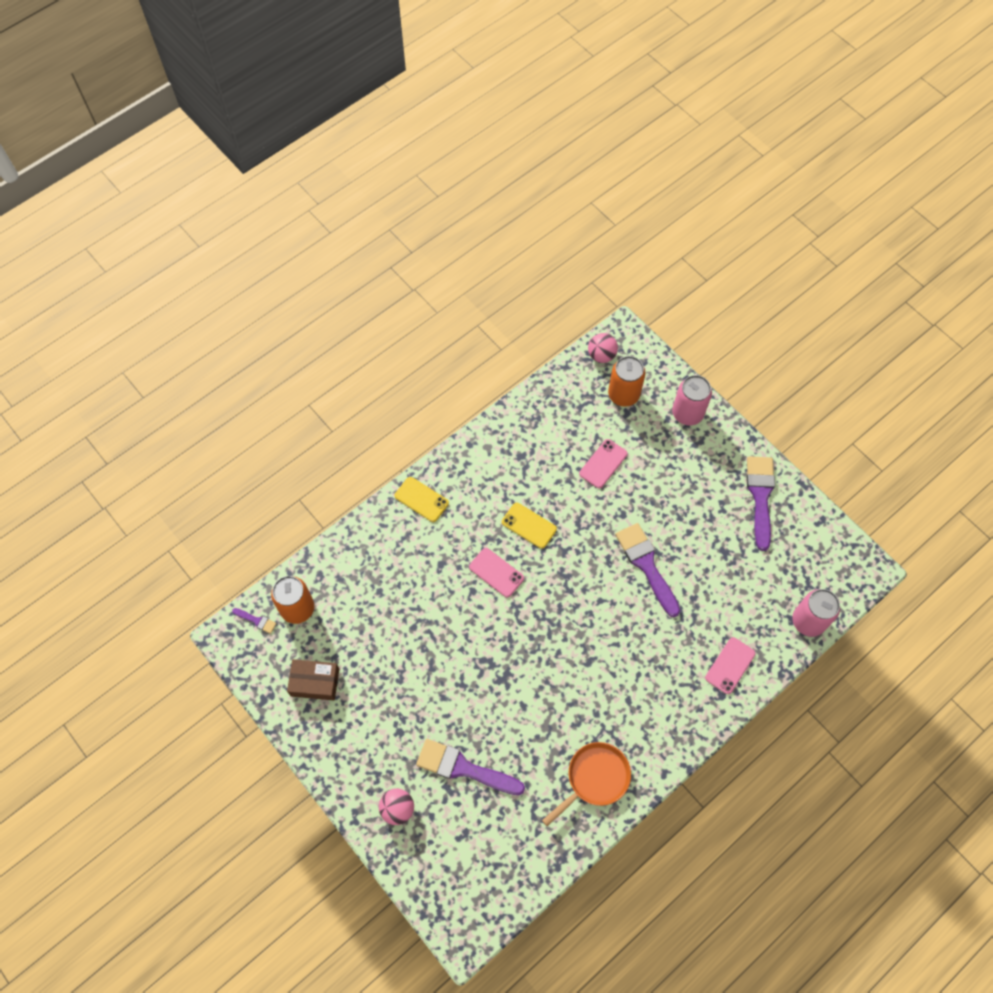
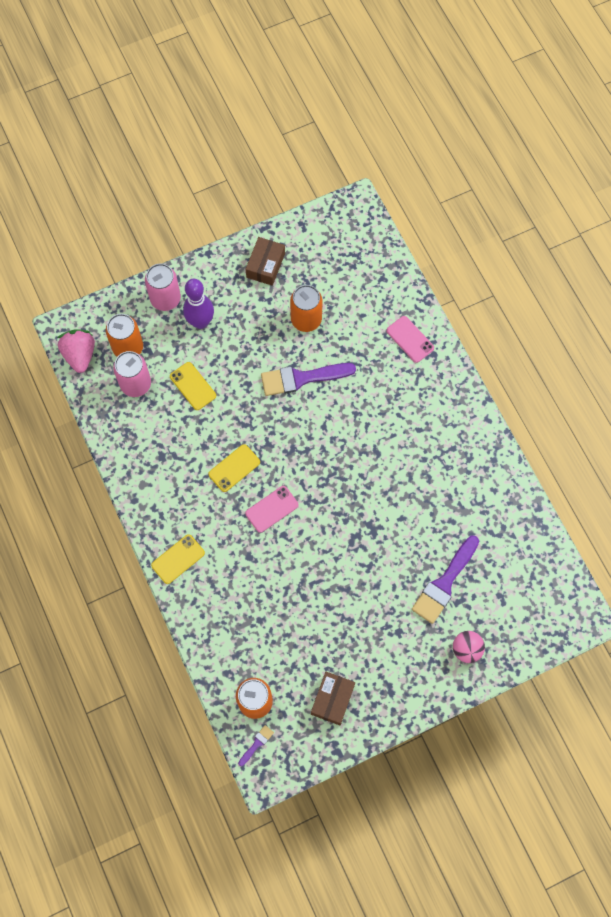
camera: 75 degrees left, 5 degrees up
(594, 778) = (479, 476): orange pan -> none
(601, 355) = (80, 355): pink ball -> pink strawberry
(603, 464) = (193, 386): pink phone -> yellow phone
(674, 452) = (200, 322): none -> purple bowling pin
(714, 552) = (306, 319): none -> orange can
(760, 496) = (265, 265): purple brush -> brown box
(808, 621) = (388, 266): pink can -> pink can (135, 384)

